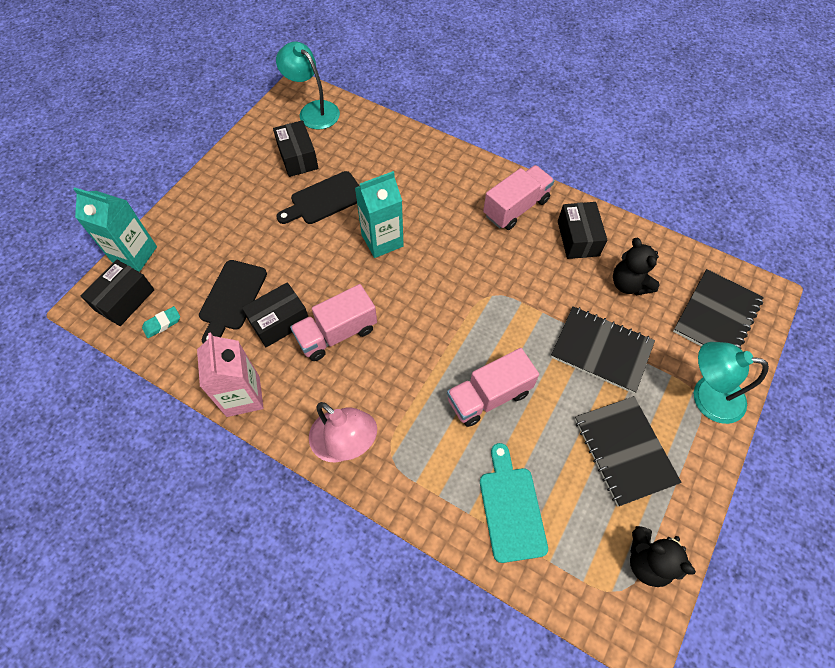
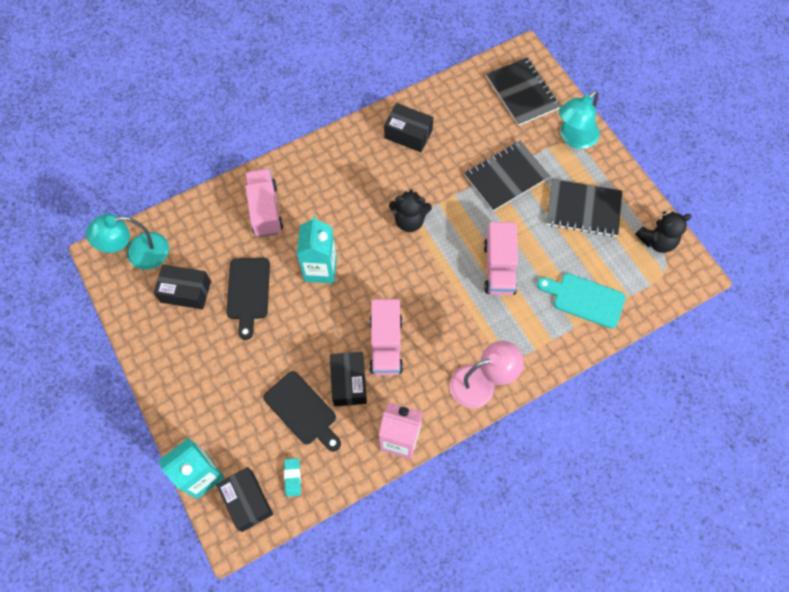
camera: 60 degrees left, 5 degrees up
(516, 208) = (353, 158): pink truck -> pink truck (265, 210)
(629, 284) = (466, 127): black teddy bear -> black teddy bear (409, 220)

